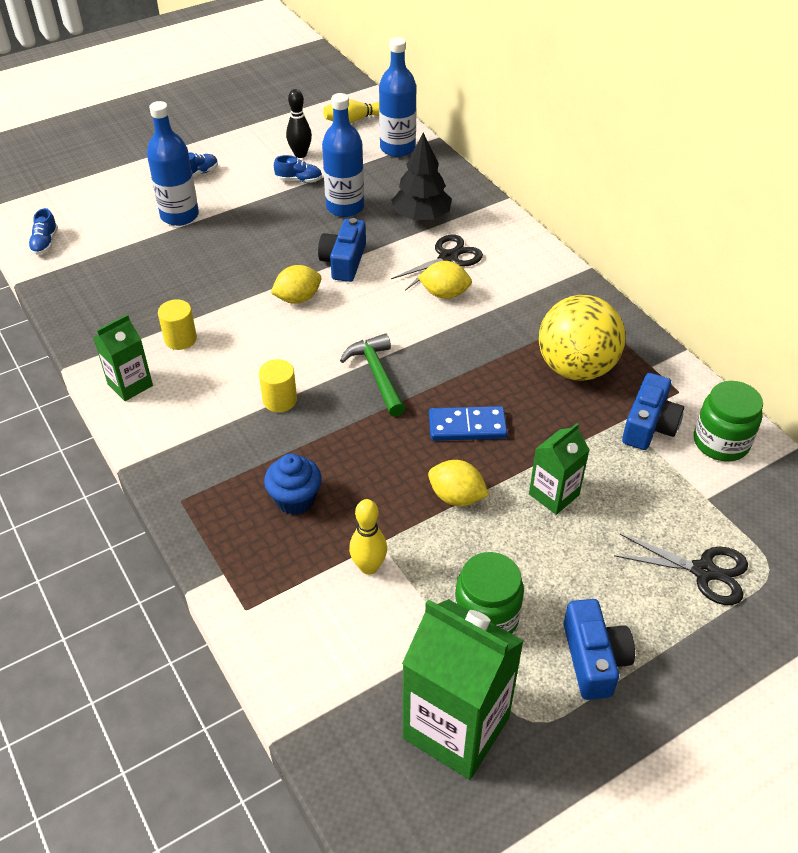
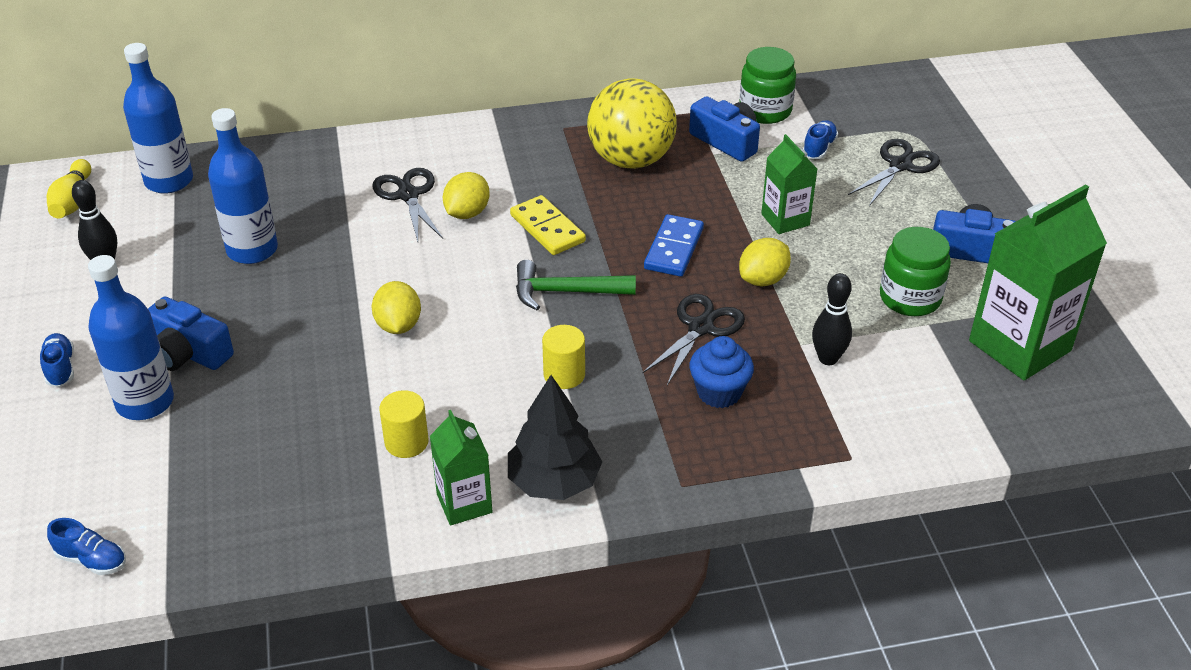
camera: 70 degrees left, 5 degrees down
(299, 180) = (161, 276): blue shoe -> blue shoe (819, 148)
(344, 261) = (357, 274): blue camera -> blue camera (188, 353)
(369, 567) = (828, 358): yellow bowling pin -> black bowling pin
(371, 469) = (701, 328): none -> black scissors
(421, 216) = (319, 196): black tree -> black tree (554, 482)
(450, 343) = (547, 228): none -> yellow domino

